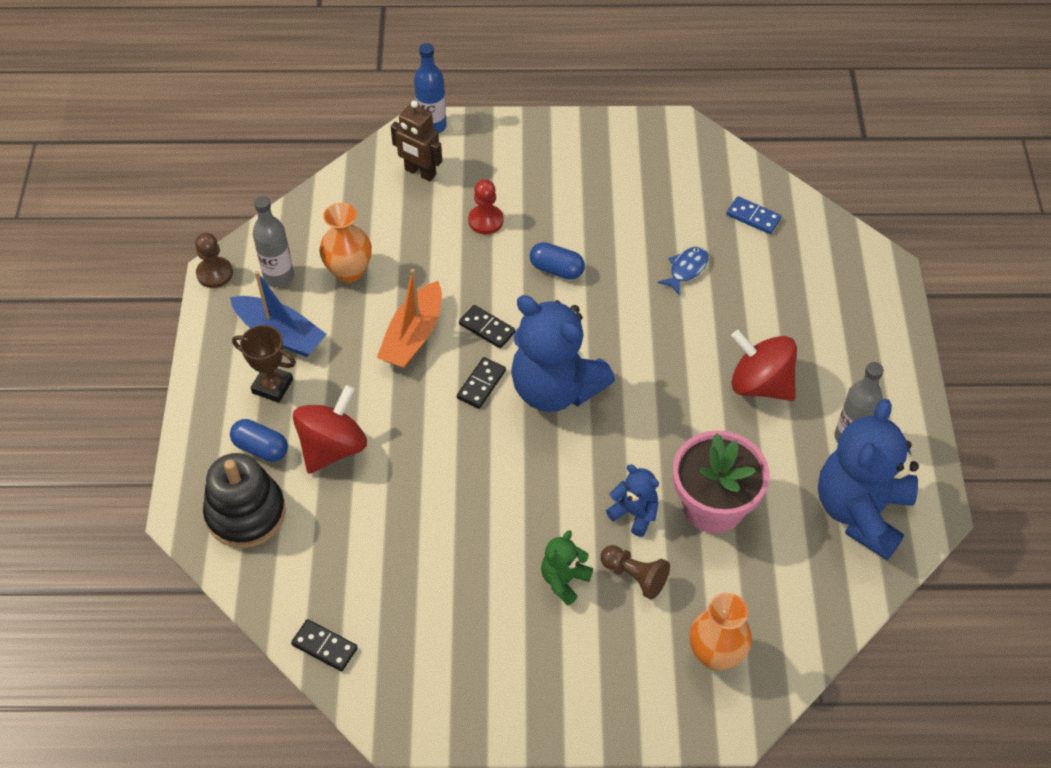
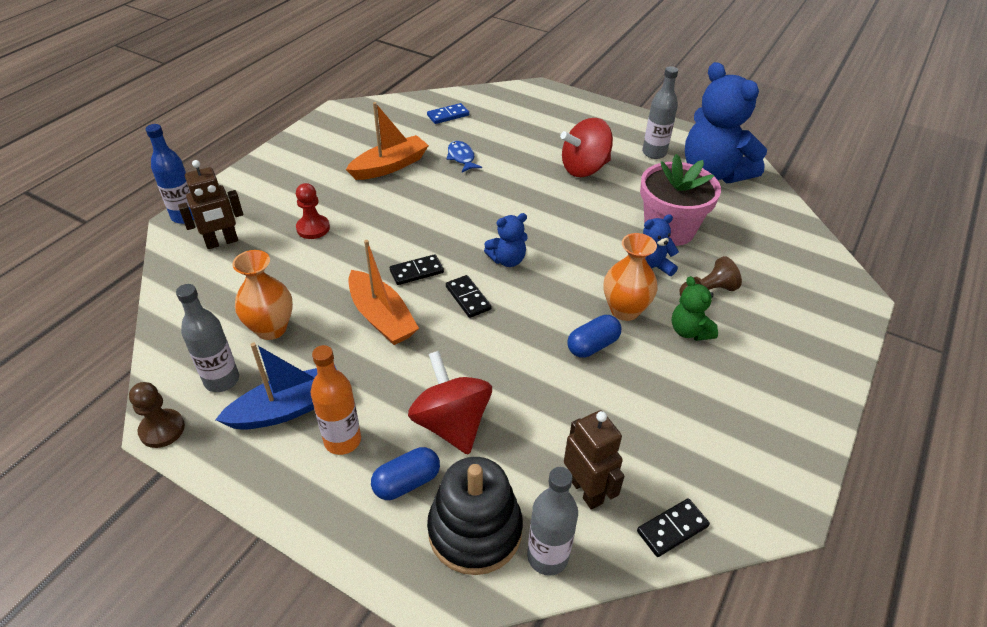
camera: 60 degrees left, 10 degrees down
(251, 571) = (547, 557): none -> grey bottle
(272, 386) = (342, 440): brown trophy -> orange bottle
(325, 571) = (586, 490): none -> brown robot
(555, 388) = (507, 260): blue teddy bear -> blue teddy bear, size x0.47
(556, 269) = (399, 213): blue capsule -> blue capsule (592, 345)
(622, 221) = (390, 166): none -> orange boat
(716, 654) = (795, 281): orange vase -> orange vase (624, 310)

